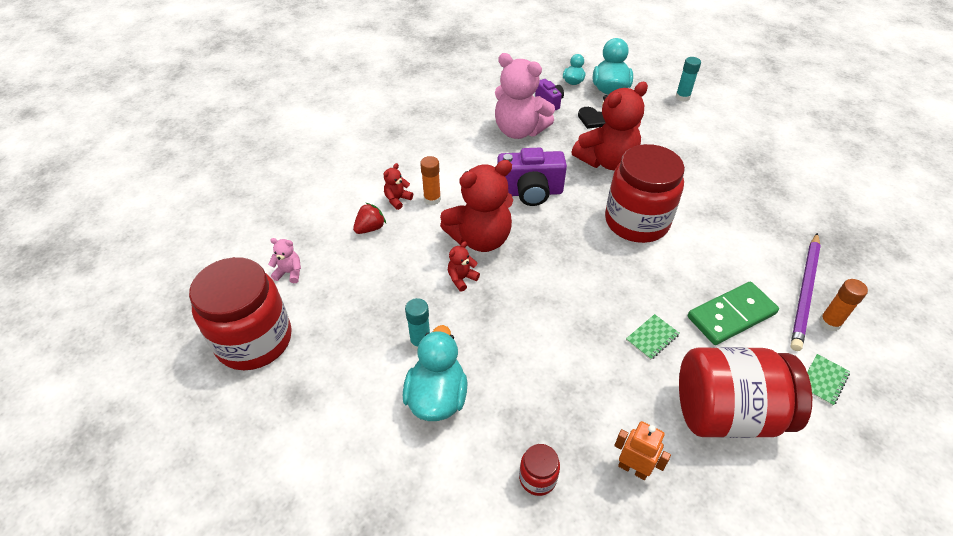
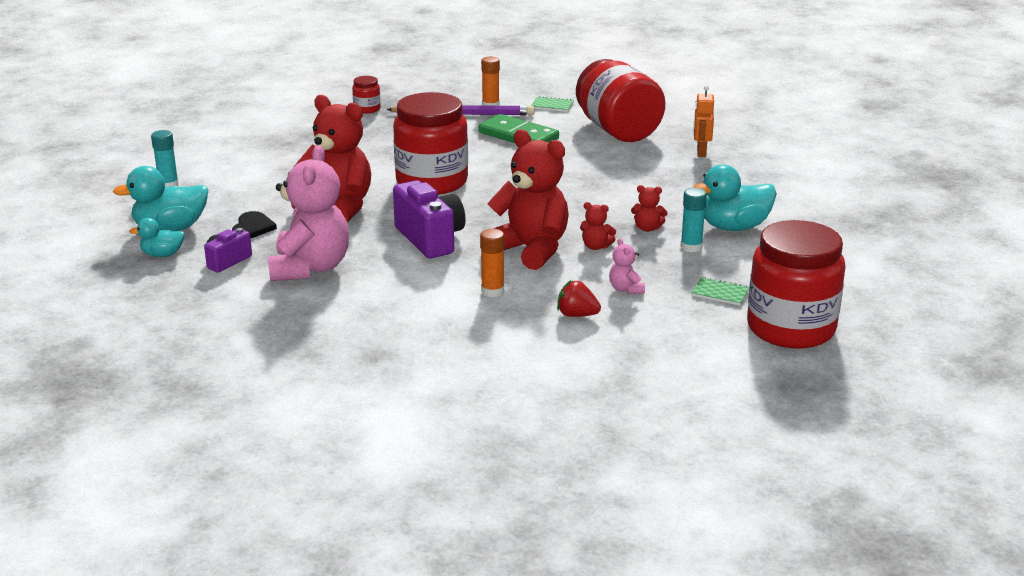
camera: 115 degrees left, 20 degrees down
(289, 273) = (692, 341): pink teddy bear -> pink teddy bear (626, 289)
(397, 199) = (513, 312): red teddy bear -> red teddy bear (647, 228)
(537, 478) = (749, 179): red jar -> red jar (367, 109)
(652, 337) = (575, 159): green notebook -> green notebook (720, 293)

